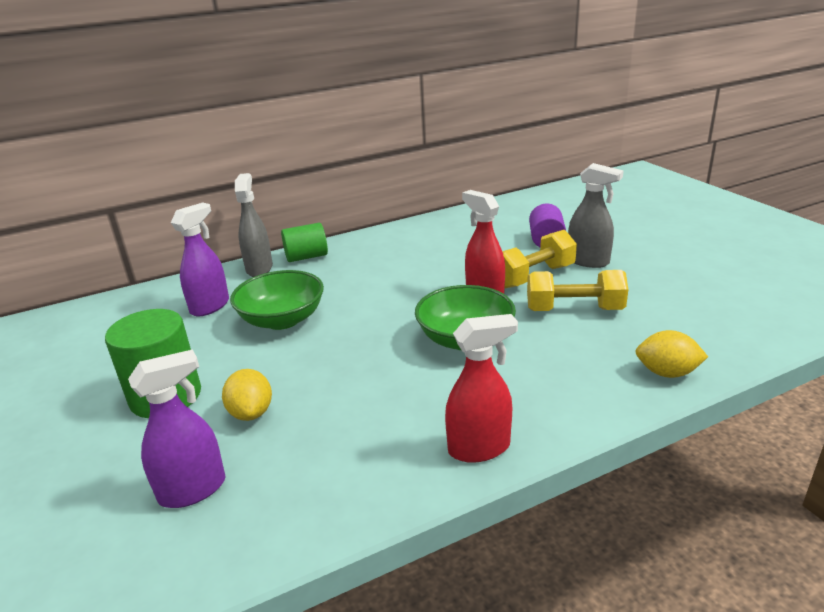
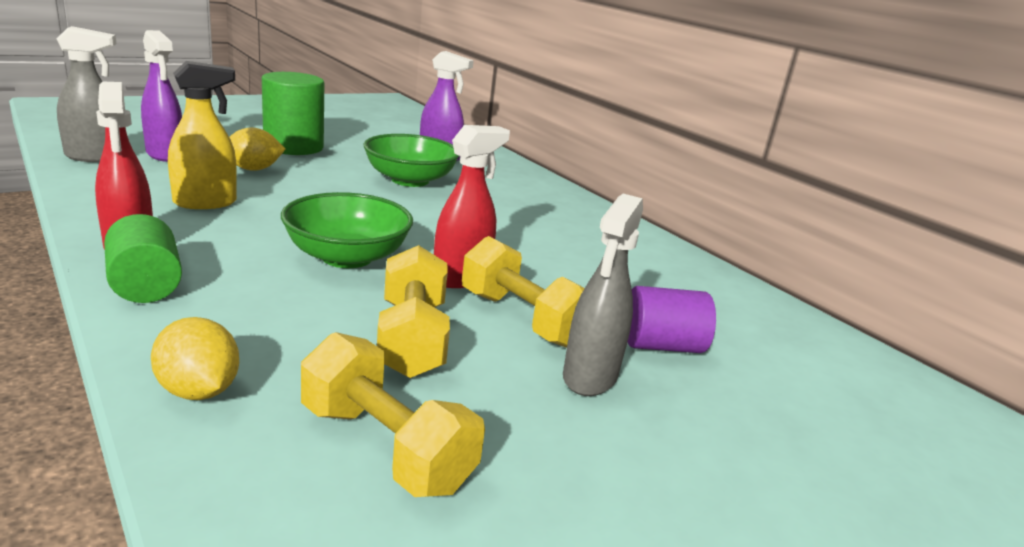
camera: 75 degrees right, 5 degrees down
(259, 268) = (520, 173): grey spray bottle -> grey spray bottle (95, 157)
(306, 257) = (552, 191): green cylinder -> green cylinder (145, 286)
(360, 426) = (206, 203): none -> yellow spray bottle
(667, 373) = (198, 391): yellow lemon -> yellow lemon turned 45 degrees counterclockwise
(680, 313) = (385, 447): none -> yellow dumbbell

